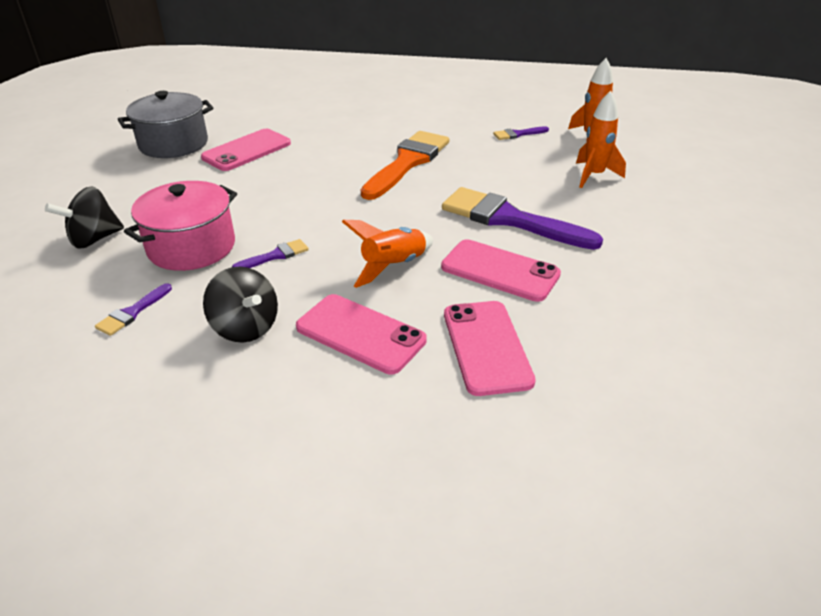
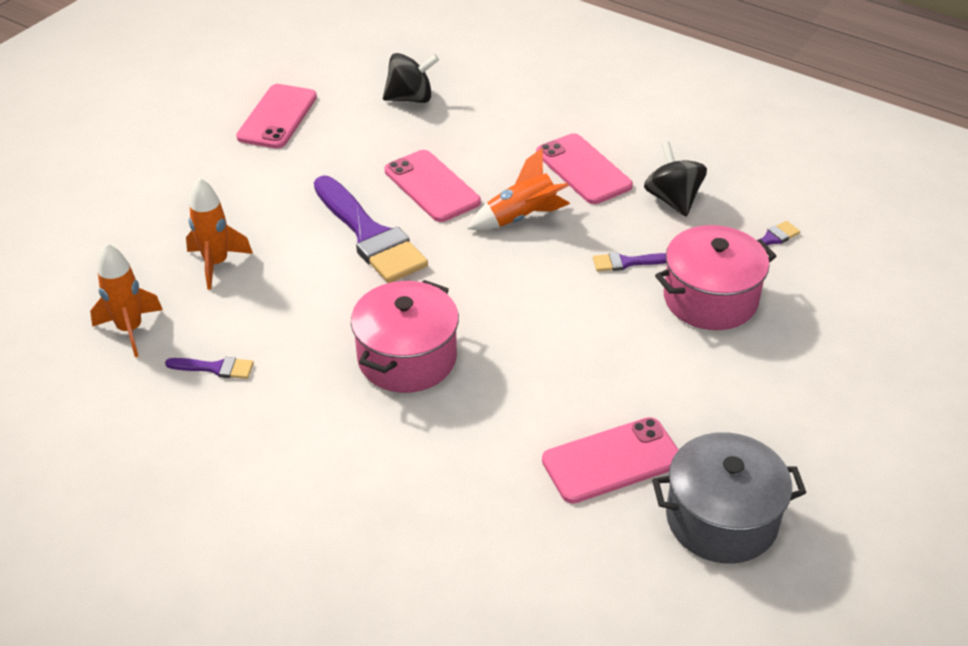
camera: 155 degrees left, 5 degrees up
(94, 239) = (817, 343): black spinning top -> black spinning top (410, 98)
(407, 162) = (407, 358): orange brush -> pink pot
(486, 347) = (496, 135): pink phone -> pink phone (277, 117)

